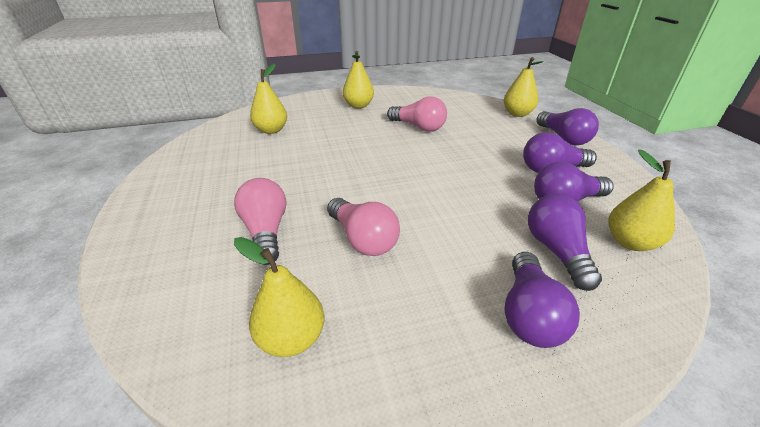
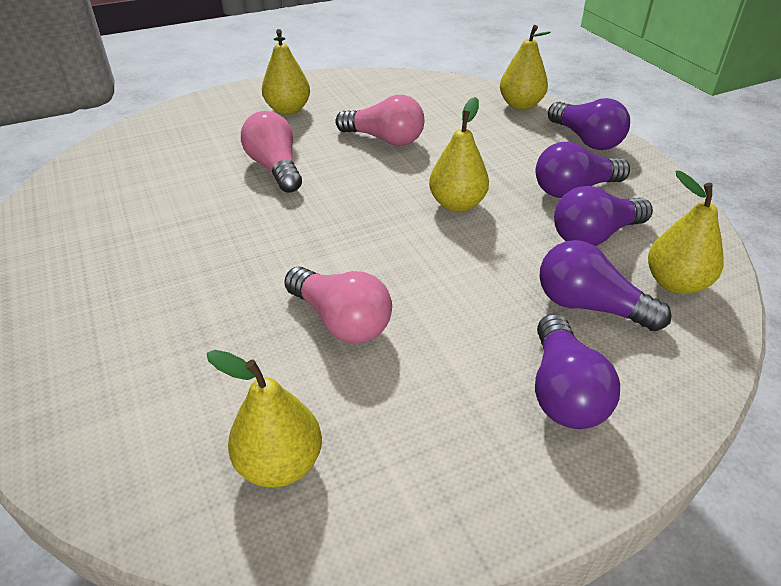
camera: 10 degrees left, 5 degrees up
(266, 231) = (204, 326): pink light bulb -> pink light bulb (275, 168)
(271, 130) = (164, 164): yellow pear -> yellow pear (457, 204)
(556, 251) = (589, 306): purple light bulb -> purple light bulb turned 45 degrees counterclockwise

